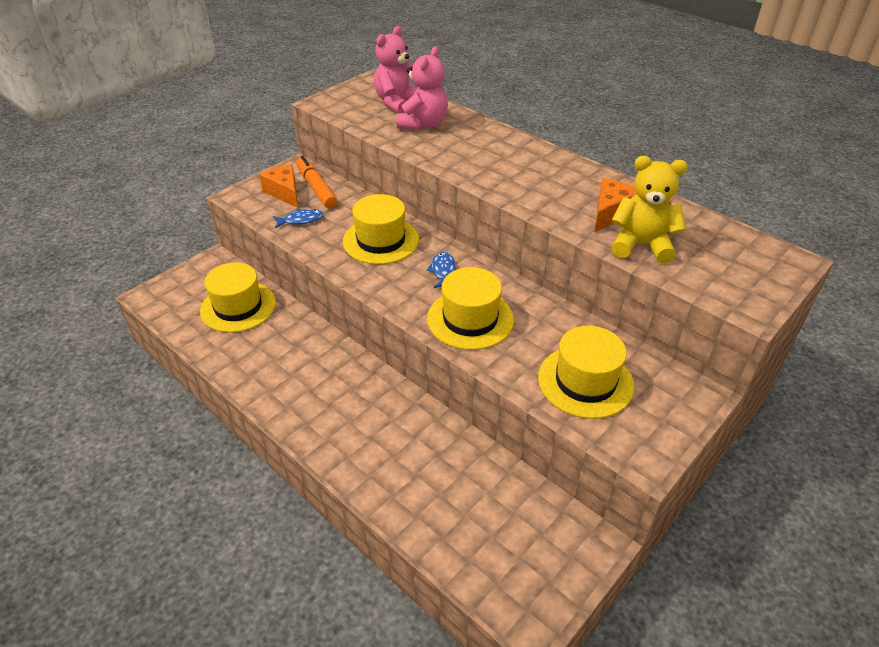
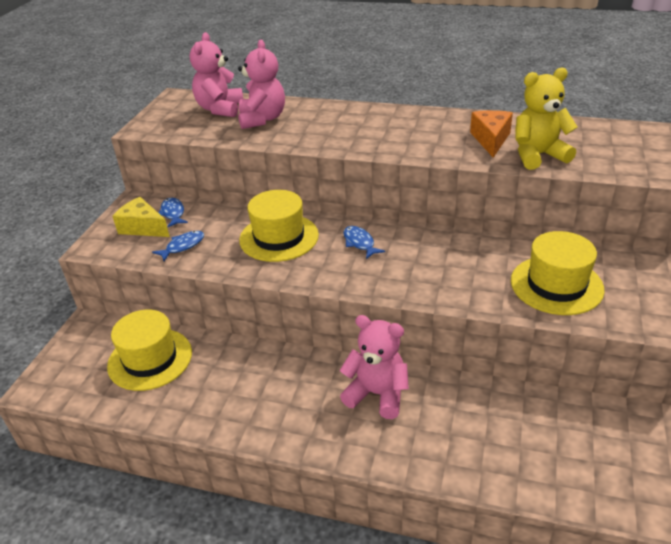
camera: 25 degrees left, 5 degrees down
(284, 192) = (143, 227): orange cheese -> yellow cheese
(316, 188) = (173, 213): orange marker -> blue fish
(384, 412) = (377, 394): none -> pink teddy bear
(470, 319) = (419, 273): yellow hat -> none

